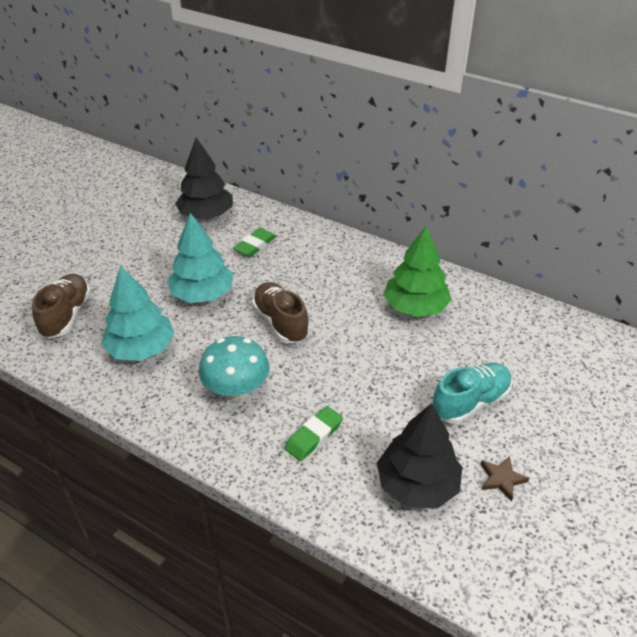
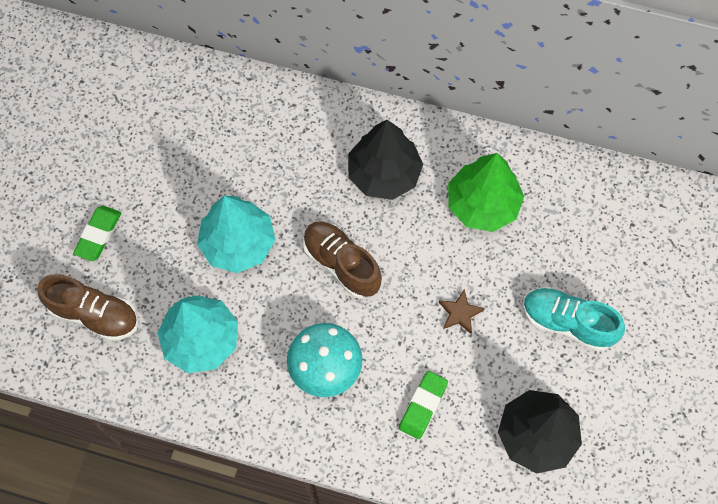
camera: 15 degrees left, 25 degrees up
(66, 315) = (95, 314): brown shoe -> brown shoe turned 120 degrees clockwise
(206, 215) = (192, 111): black tree -> black tree (384, 174)
(255, 245) = (271, 150): green eraser -> green eraser (98, 235)
(470, 402) = (567, 323): turquoise shoe -> turquoise shoe turned 105 degrees counterclockwise
(501, 479) = (613, 408): brown star -> brown star (460, 313)

